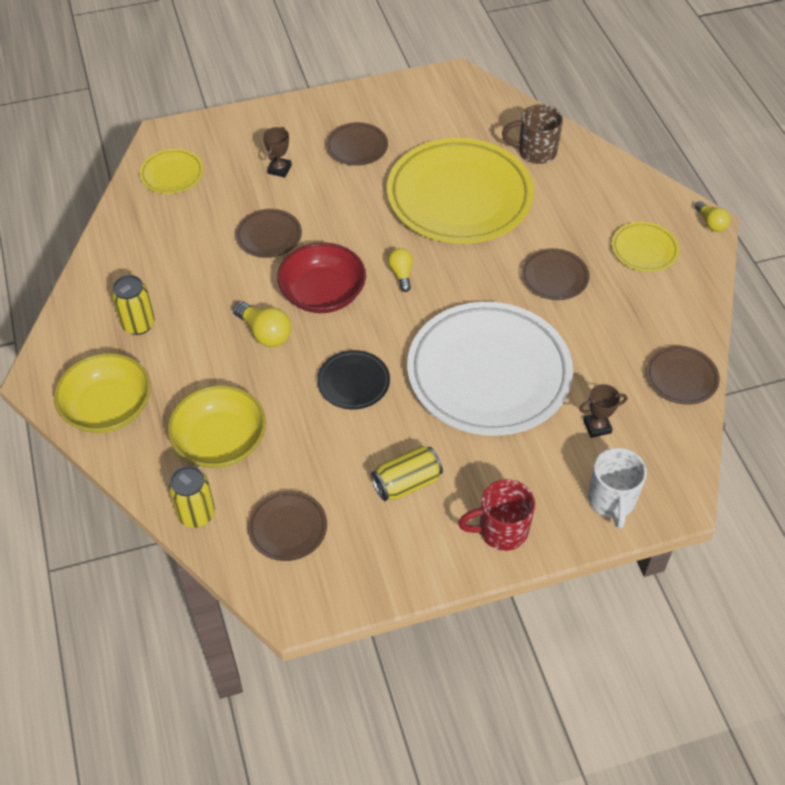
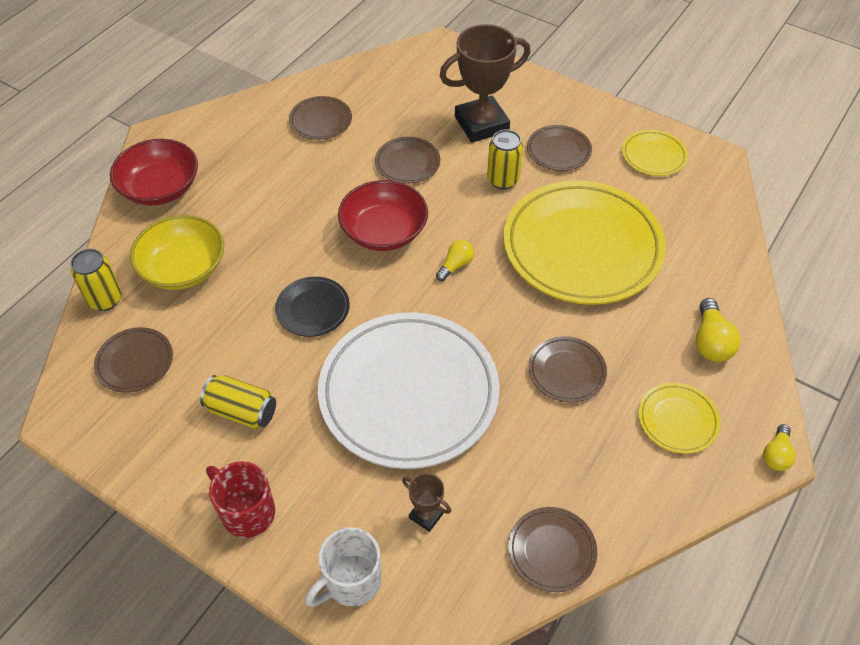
camera: 50 degrees right, 0 degrees up
(108, 408) = (160, 188): yellow bowl -> red bowl
(138, 324) = (250, 152): yellow can -> yellow can (503, 180)
(158, 259) = (321, 121): none -> brown plate
(172, 174) = (408, 74): yellow plate -> yellow plate (653, 156)
(265, 333) = (310, 224): yellow light bulb -> yellow light bulb (710, 341)
(279, 169) = (481, 124): brown trophy -> brown trophy, size x2.22
(535, 152) = (697, 264): brown mug -> none

